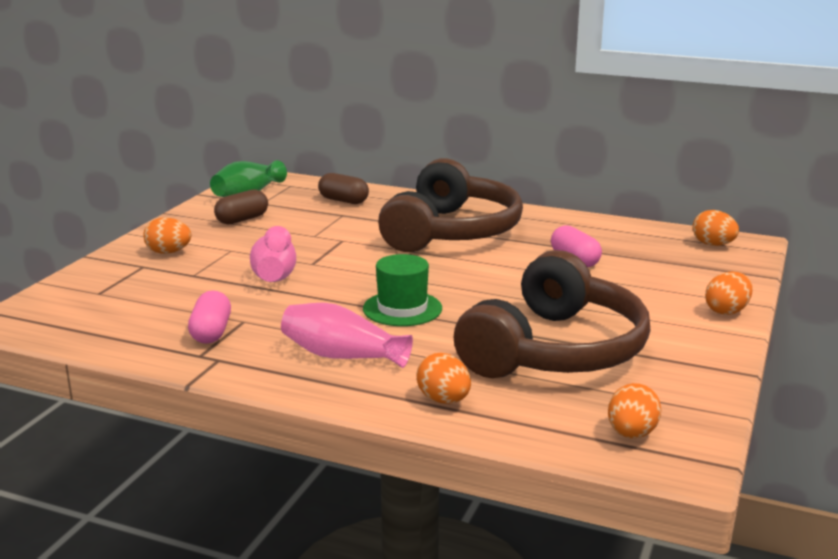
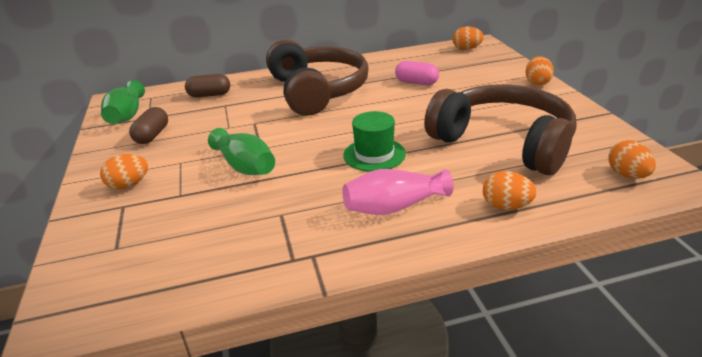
camera: 35 degrees left, 10 degrees up
(211, 332) = (271, 236): pink capsule -> none
(275, 273) = (245, 166): pink vase -> green vase
(555, 350) = (503, 142): brown headphones -> brown headphones turned 45 degrees counterclockwise

